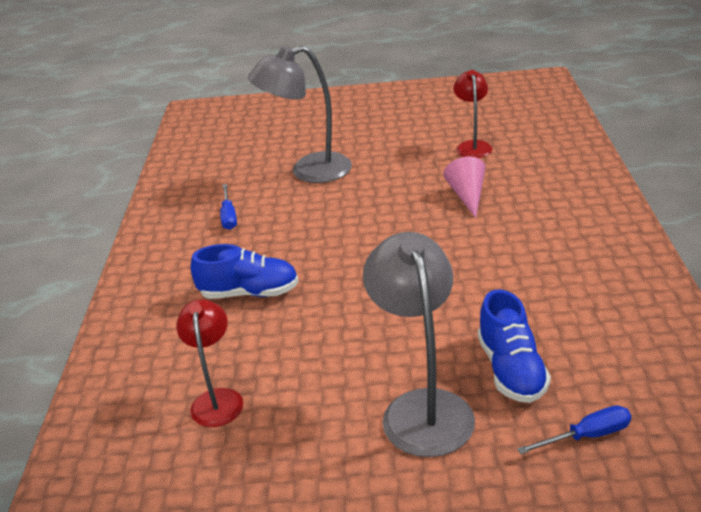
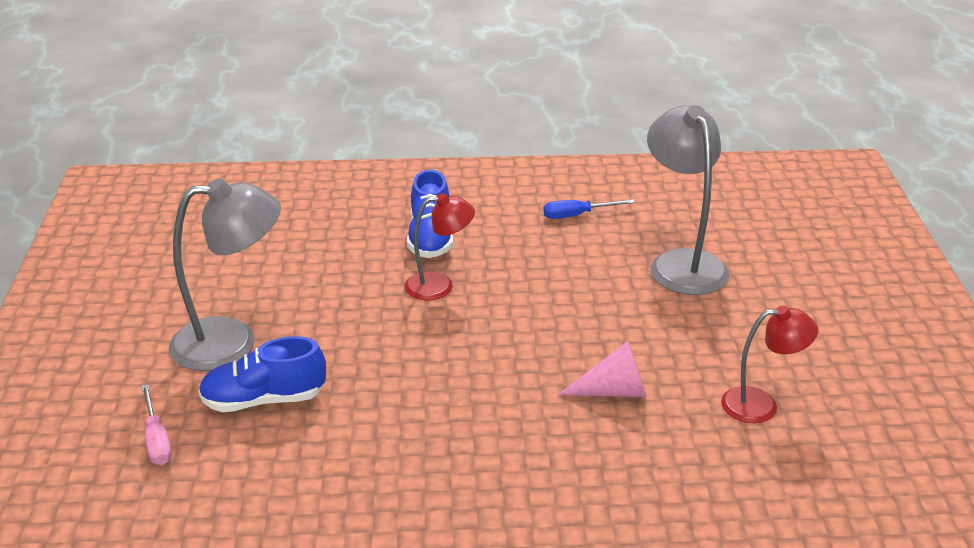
camera: 85 degrees right, 0 degrees up
(217, 399) = (282, 233): red lamp -> red lamp (439, 286)
(587, 436) = (157, 440): blue screwdriver -> pink screwdriver

